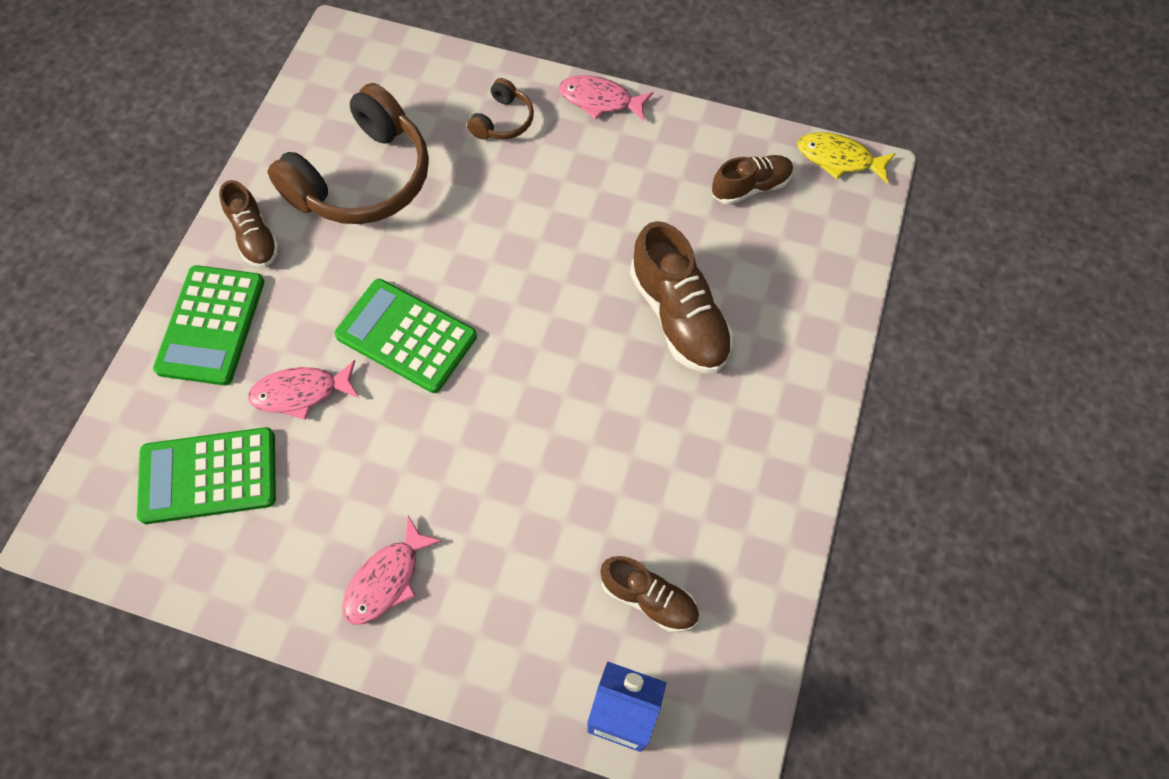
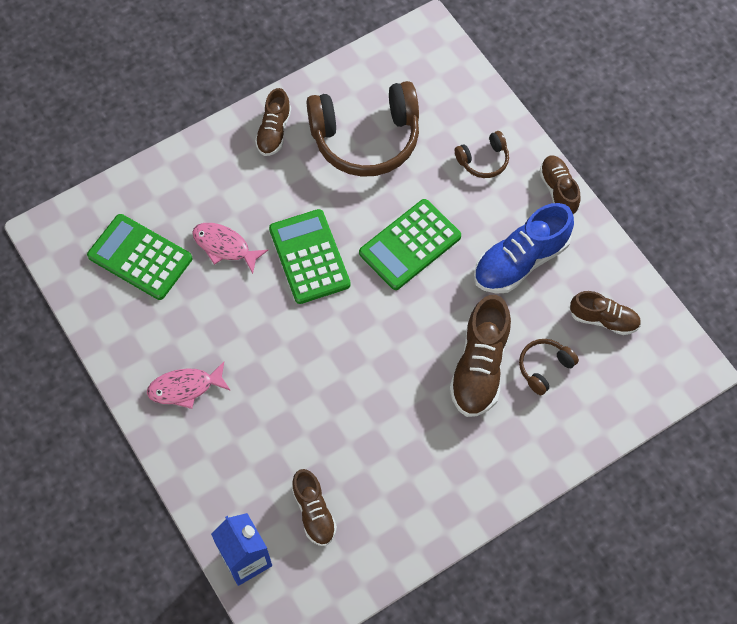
camera: 40 degrees right, 0 degrees up
(211, 325) = (208, 169): green calculator -> green calculator (410, 245)
(600, 100) = (558, 190): pink fish -> brown shoe
(624, 189) = (520, 261): none -> blue shoe
(740, 271) = (544, 368): none -> brown headphones
(839, 159) = (682, 344): yellow fish -> none

